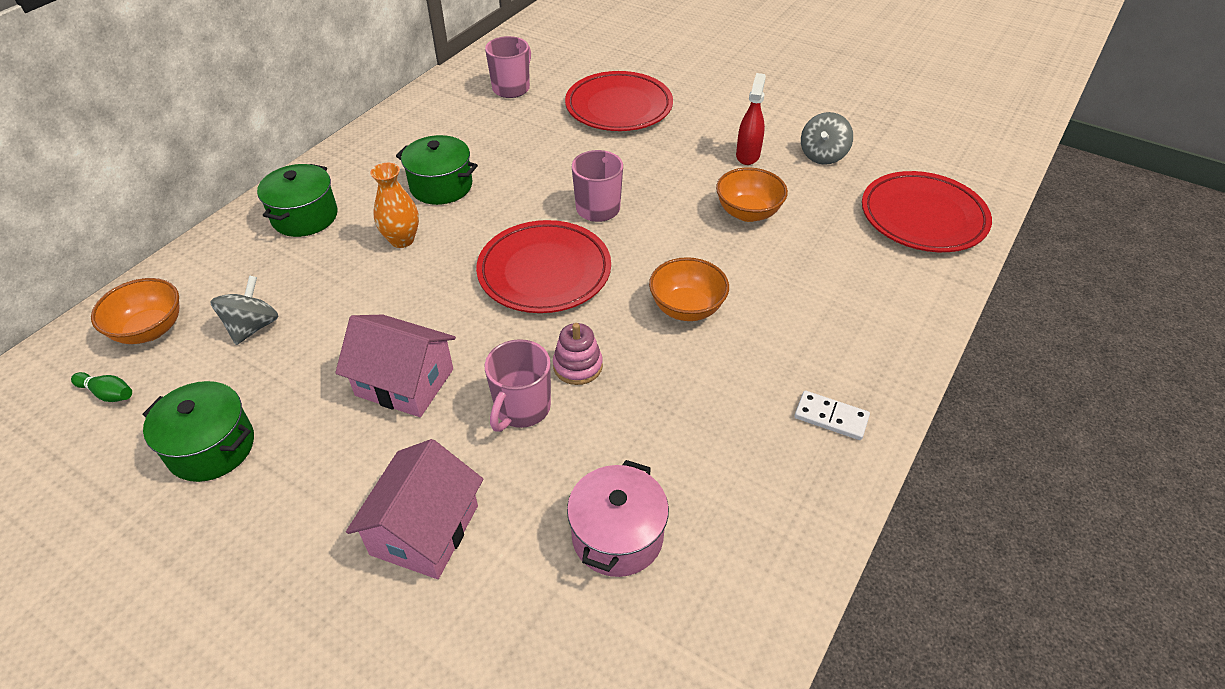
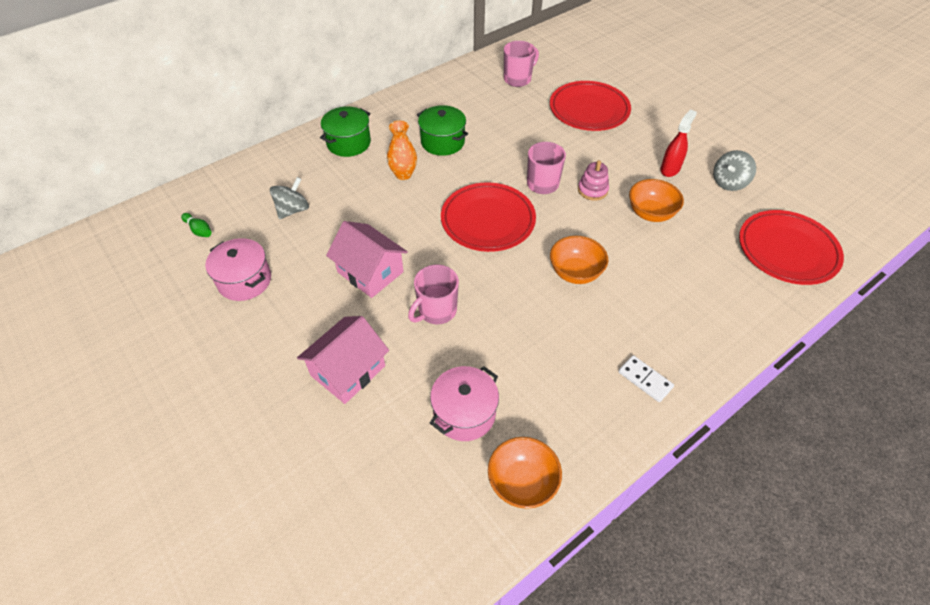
camera: 20 degrees right, 5 degrees up
(150, 330) = (234, 196): orange bowl -> orange bowl (522, 482)
(211, 447) = (245, 280): green pot -> pink pot
(578, 366) = (484, 292): pink stacking toy -> pink stacking toy (592, 190)

